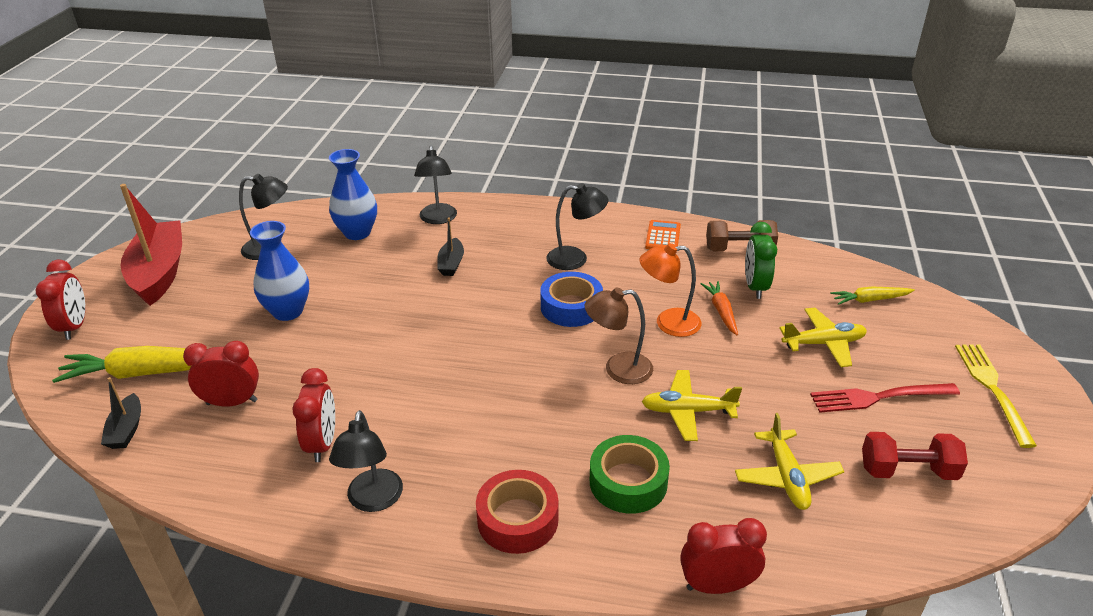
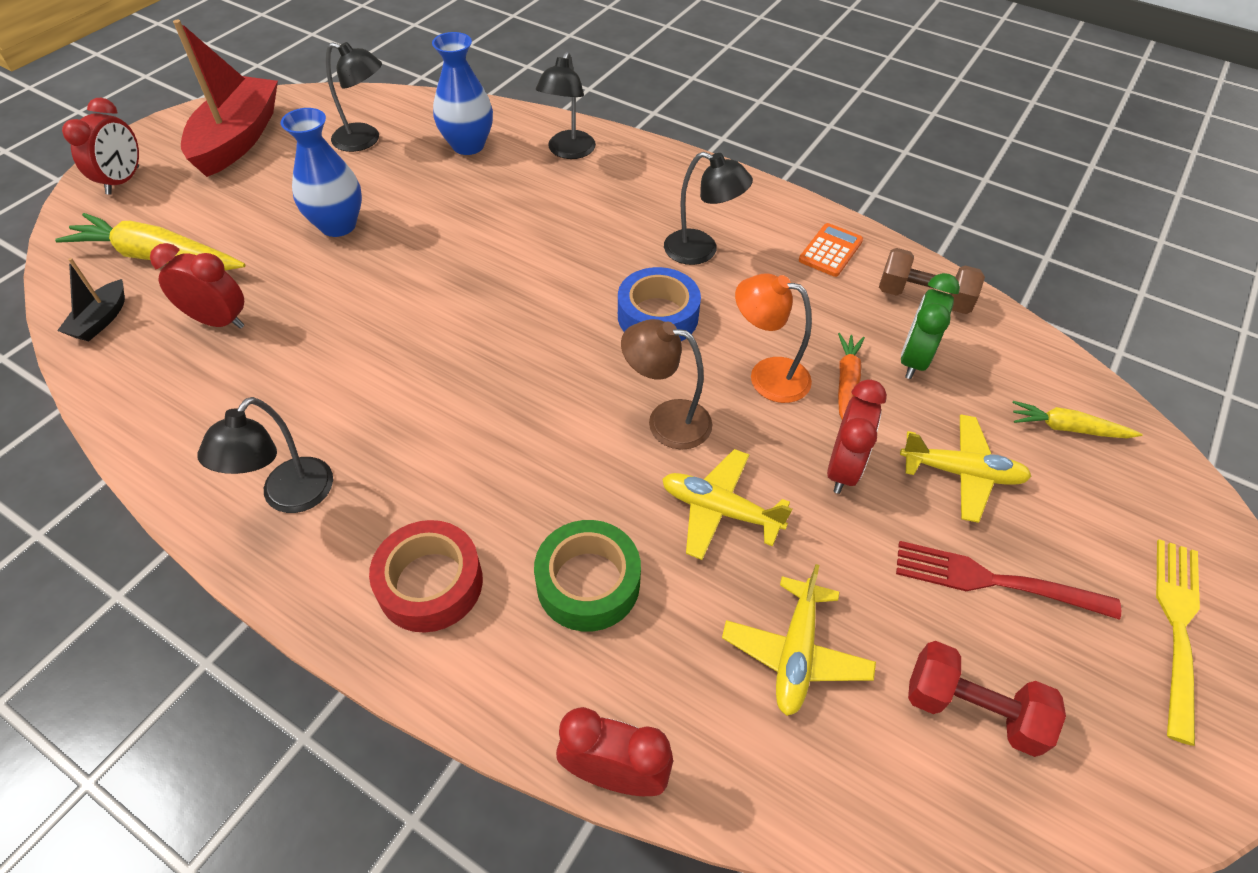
camera: 20 degrees right, 15 degrees up
(322, 443) = (279, 405): red clock -> red clock (843, 468)
(451, 264) = (549, 215): black boat -> none

